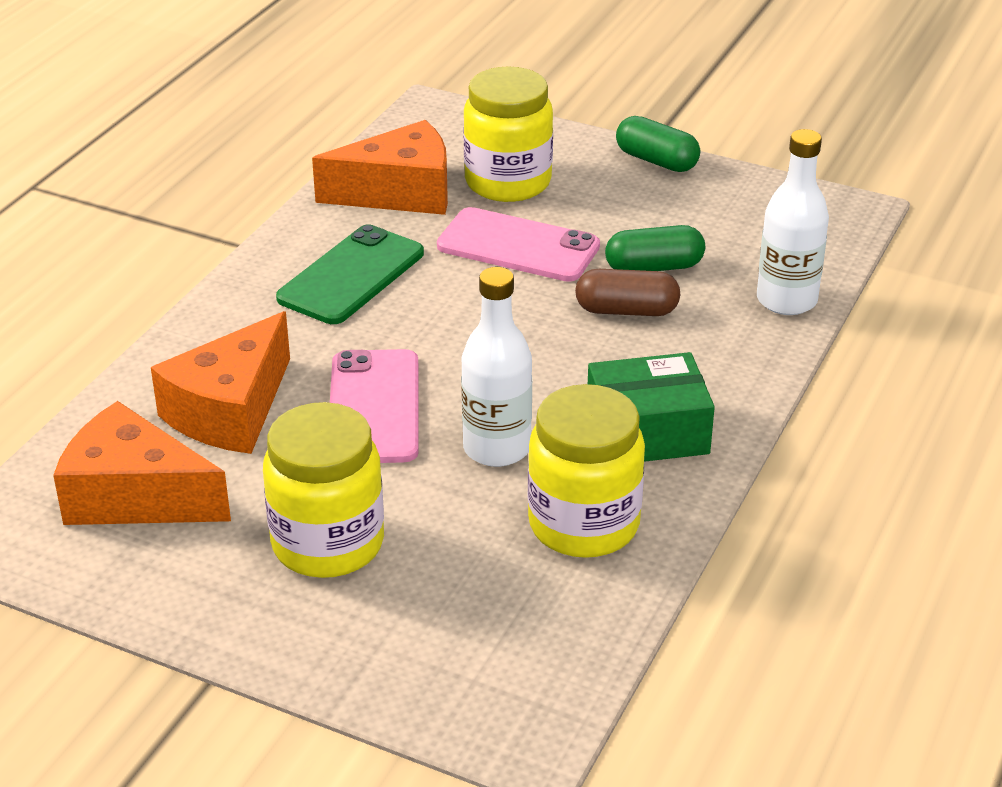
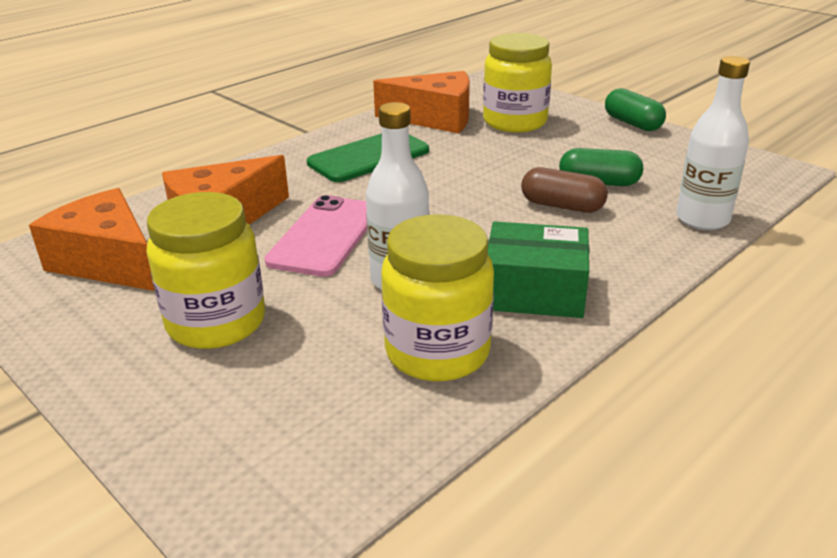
camera: 20 degrees right, 5 degrees down
(518, 246) = (500, 157): pink phone -> none

